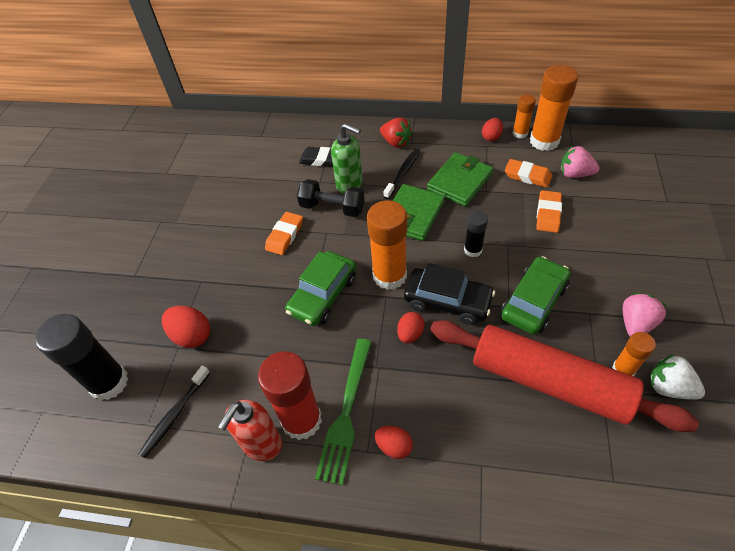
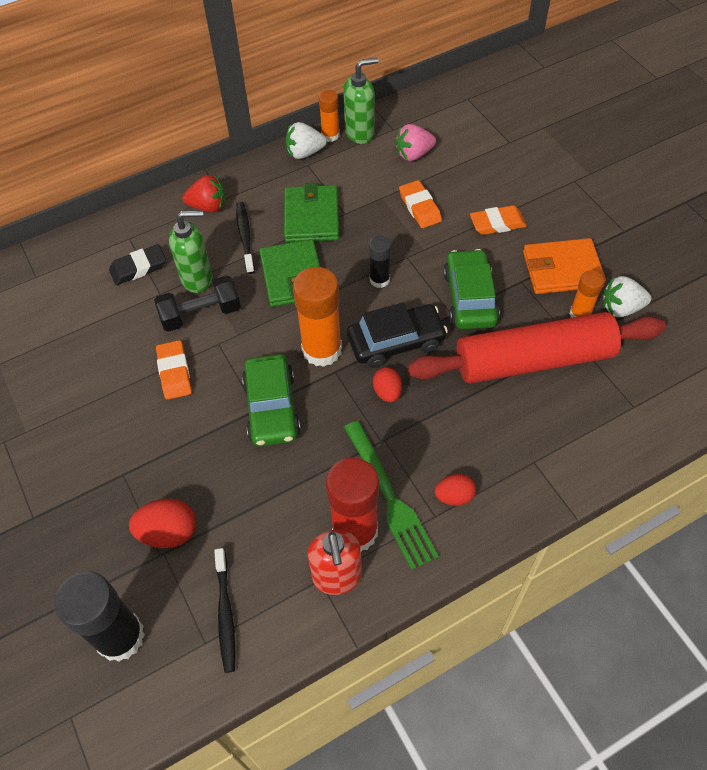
camera: 40 degrees left, 5 degrees up
(491, 137) = (305, 153): red egg -> white strawberry
(527, 176) = (372, 178): orange eraser -> orange eraser (497, 223)
(544, 141) = (360, 133): orange glue stick -> green soap dispenser
(635, 324) = (562, 269): pink strawberry -> orange wallet

